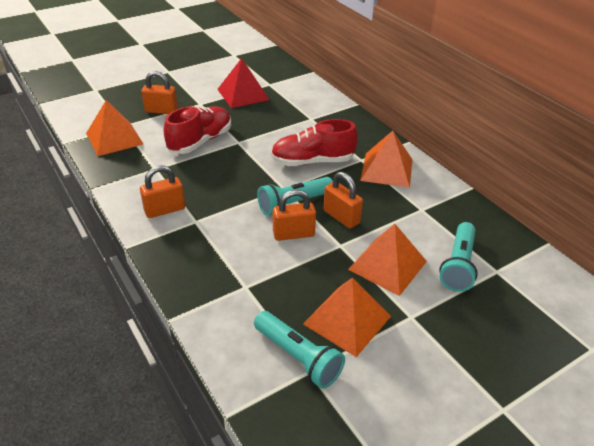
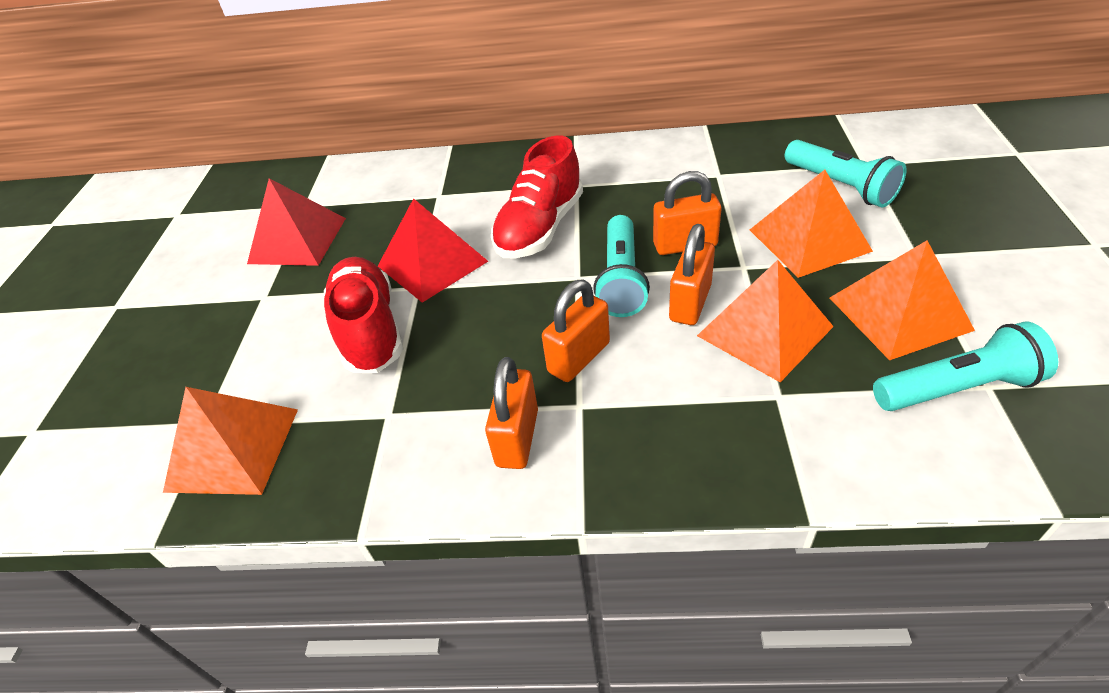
camera: 50 degrees left, 5 degrees up
(161, 111) = (225, 353): orange padlock -> orange padlock (579, 357)
(258, 139) = (432, 263): none -> red pyramid
(387, 170) = (617, 172): orange pyramid -> orange pyramid (764, 331)

